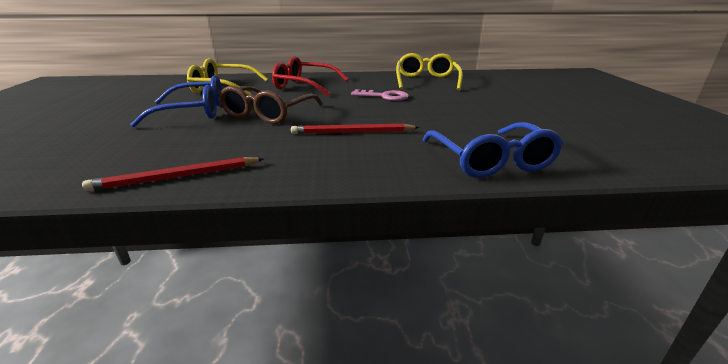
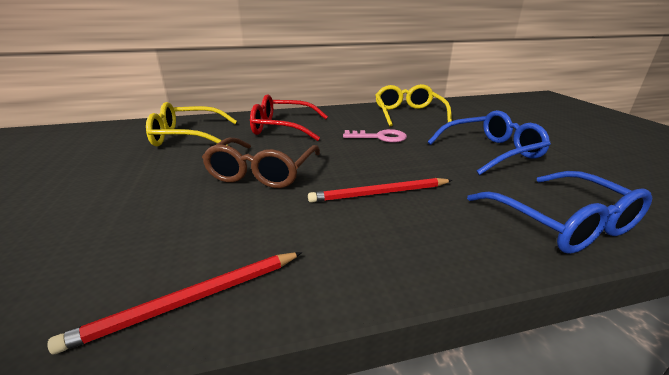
camera: 10 degrees left, 0 degrees up
(194, 112) = (166, 177): blue glasses -> blue glasses (490, 152)

